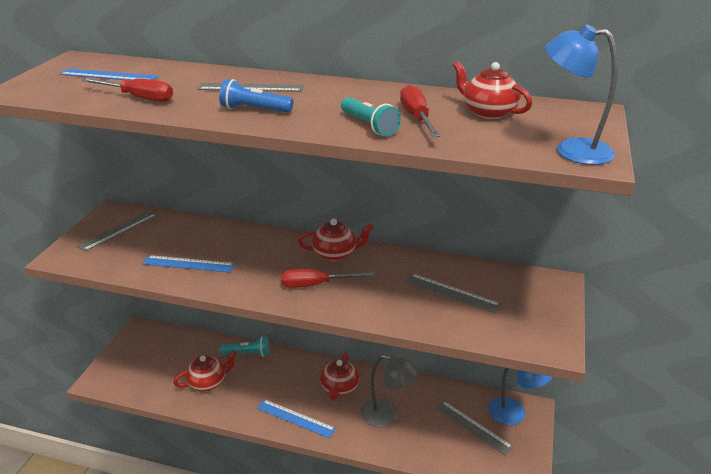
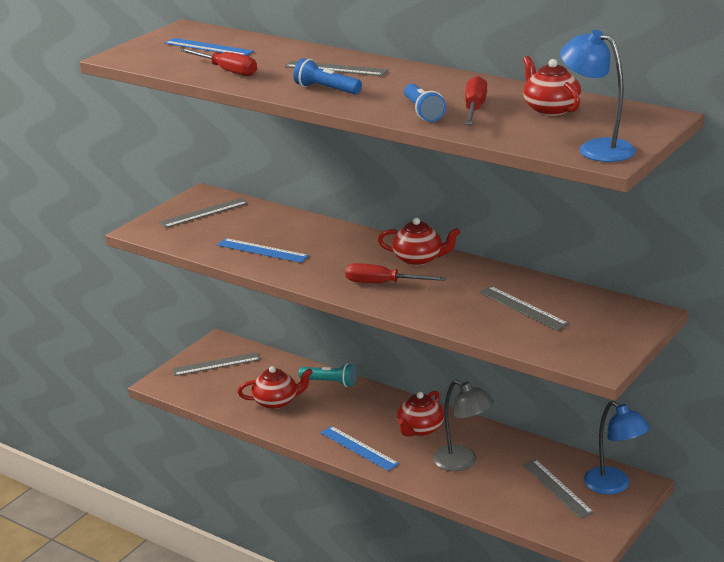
camera: 20 degrees right, 5 degrees down
(143, 352) = (216, 364): none -> grey ruler
(369, 126) = (422, 112): turquoise flashlight -> blue flashlight

